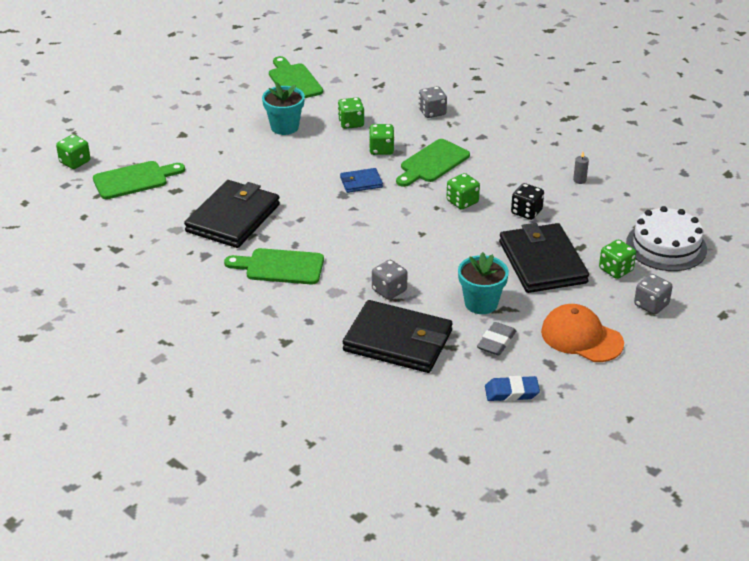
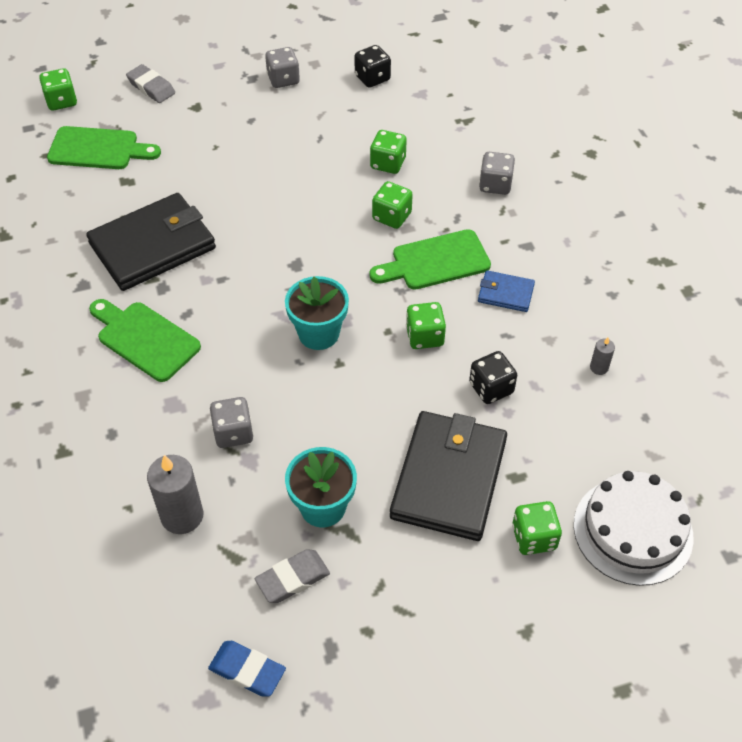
camera: 30 degrees right, 15 degrees up
(136, 133) = (151, 87): none -> grey eraser
(284, 127) = (310, 139): turquoise flower pot -> turquoise flower pot (318, 333)
(294, 81) = (372, 78): green cutting board -> black dice
(361, 182) = (330, 255): blue wallet -> blue wallet (505, 293)
(398, 341) = (182, 516): black wallet -> grey candle
(581, 337) = (403, 627): orange cap -> none
(651, 305) = (536, 621): grey dice -> grey dice (283, 79)

